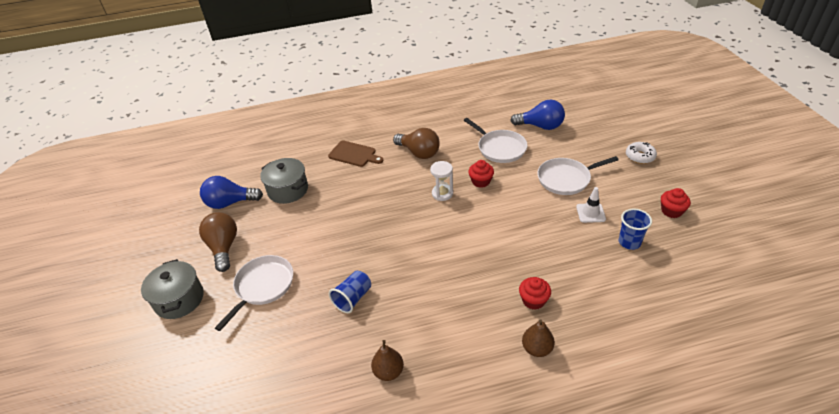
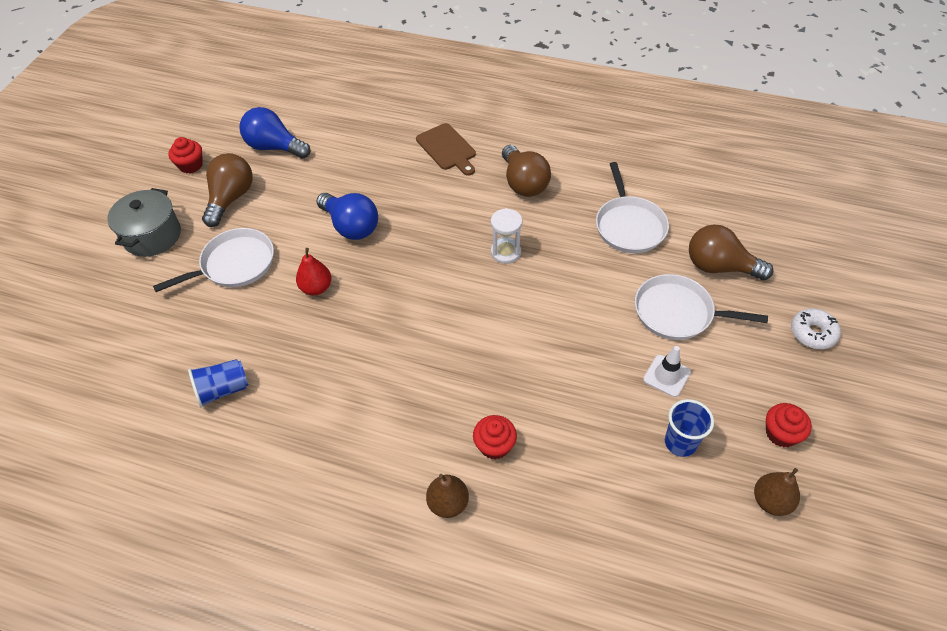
camera: 30 degrees right, 10 degrees up
(288, 190) = (342, 160): grey pot -> none
(337, 271) = (316, 288): none -> red pear
(353, 298) = (308, 328): blue cup -> blue cup (223, 390)
(388, 371) = (278, 431): brown pear -> brown pear (771, 501)
(481, 181) = (565, 260): red cupcake -> red cupcake (191, 165)
(540, 126) = (712, 220): blue light bulb -> blue light bulb (351, 226)
(566, 147) = (719, 267): none -> brown light bulb

